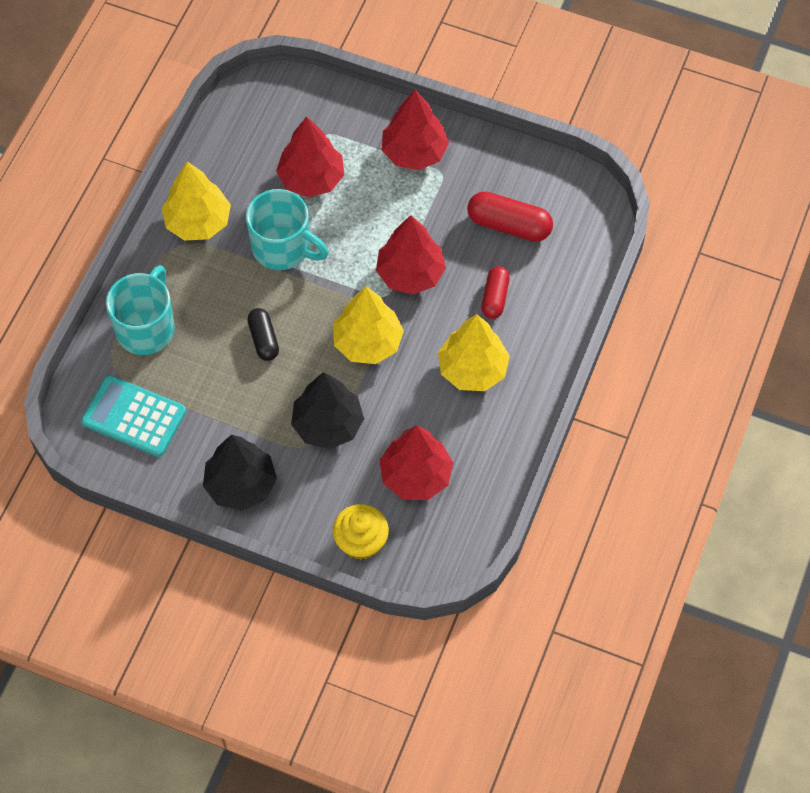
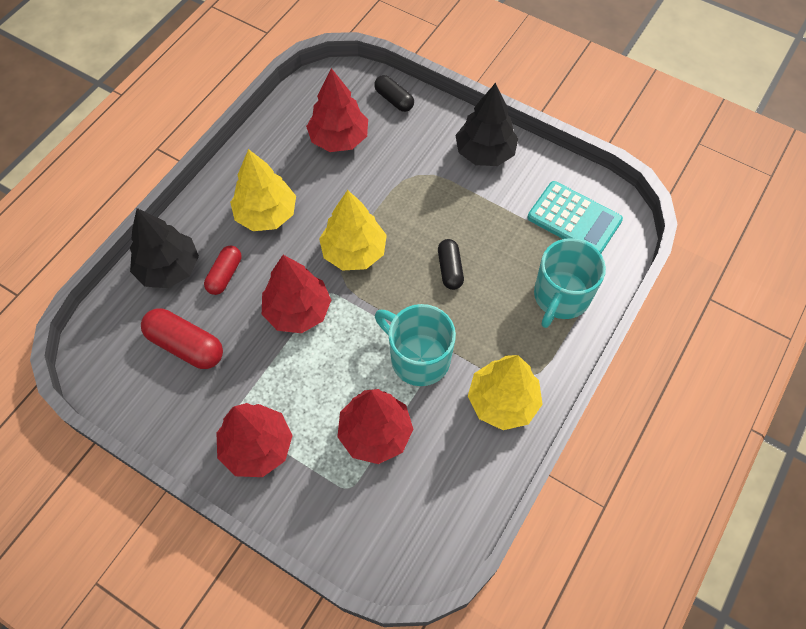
camera: 170 degrees left, 0 degrees up
(327, 425) = (404, 187): black tree -> black tree (169, 268)
(361, 542) = (394, 100): yellow cupcake -> black capsule

